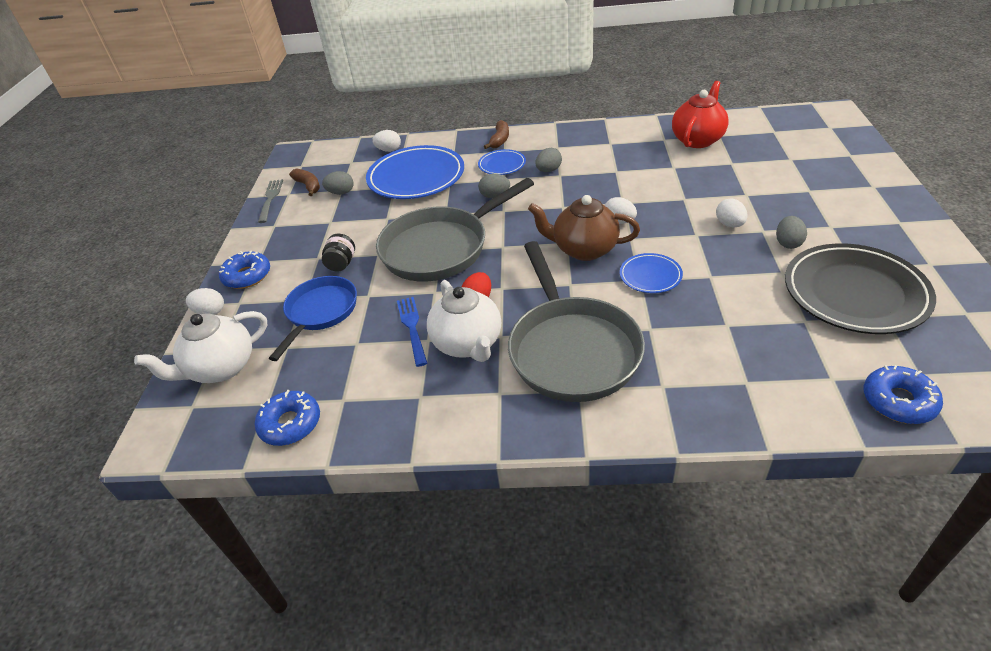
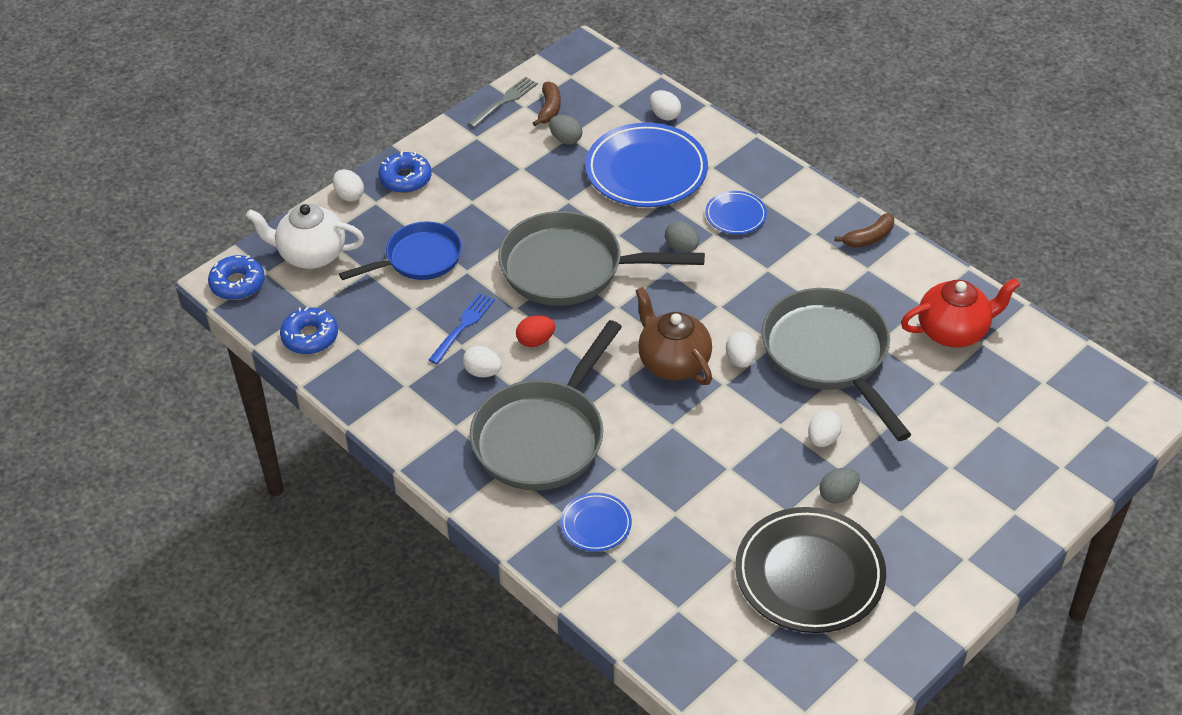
camera: 40 degrees right, 5 degrees up
(341, 263) = (482, 222): black jar -> none
(468, 344) = (483, 372): white teapot -> white egg
(500, 140) = (776, 181): brown banana -> brown banana (868, 238)
(548, 170) = (765, 255): grey egg -> none
(650, 276) = (685, 428): blue plate -> blue plate (596, 524)
(660, 188) = (829, 355): none -> grey pan
(898, 401) = (693, 659): blue donut -> blue donut (237, 284)

